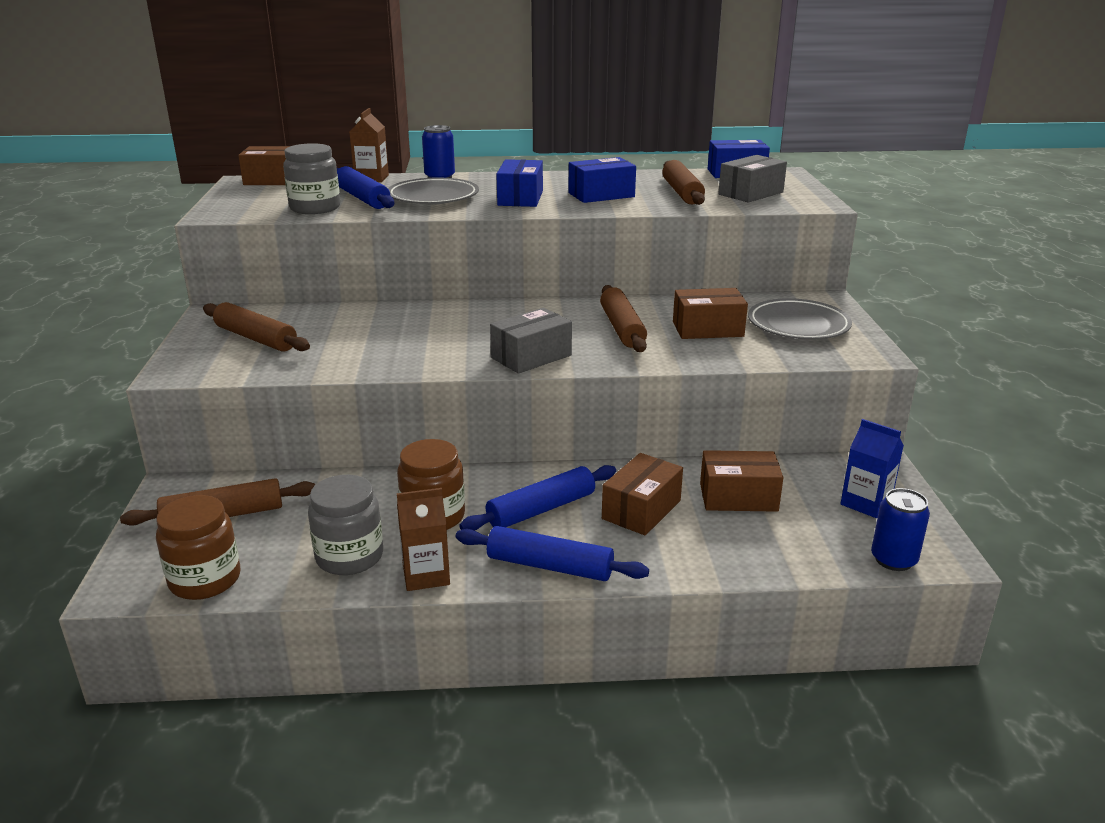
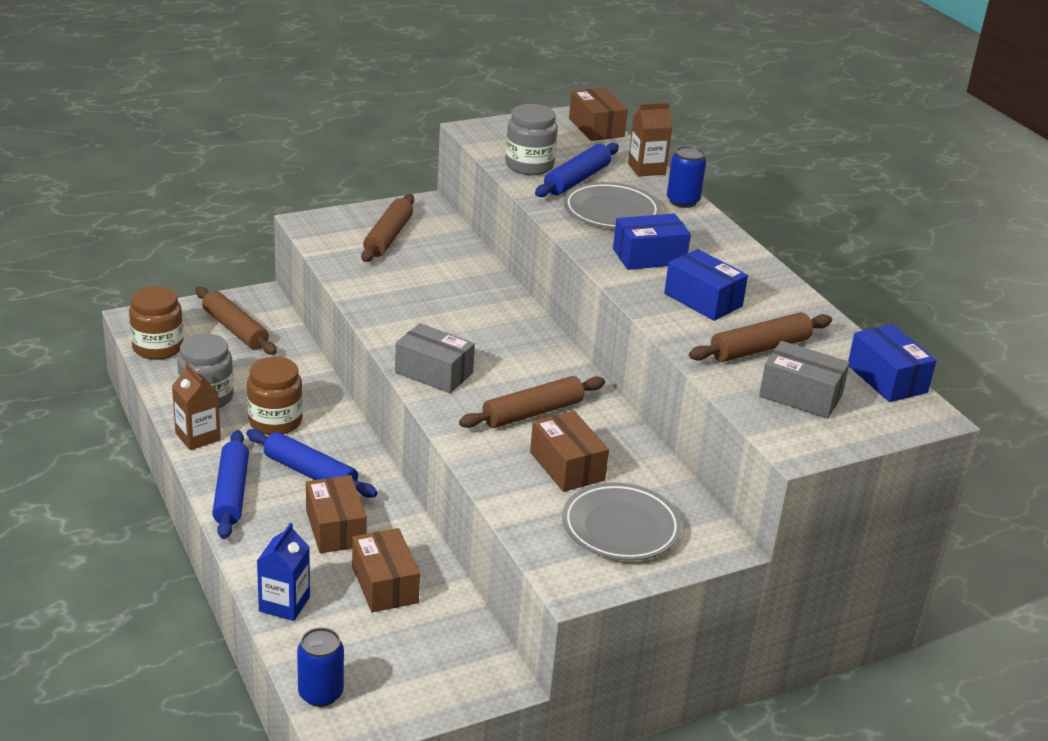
camera: 65 degrees right, 5 degrees up
(641, 510) = (335, 528): brown box -> brown box turned 60 degrees clockwise
(866, 503) = (415, 672): blue carton -> blue carton (284, 604)

